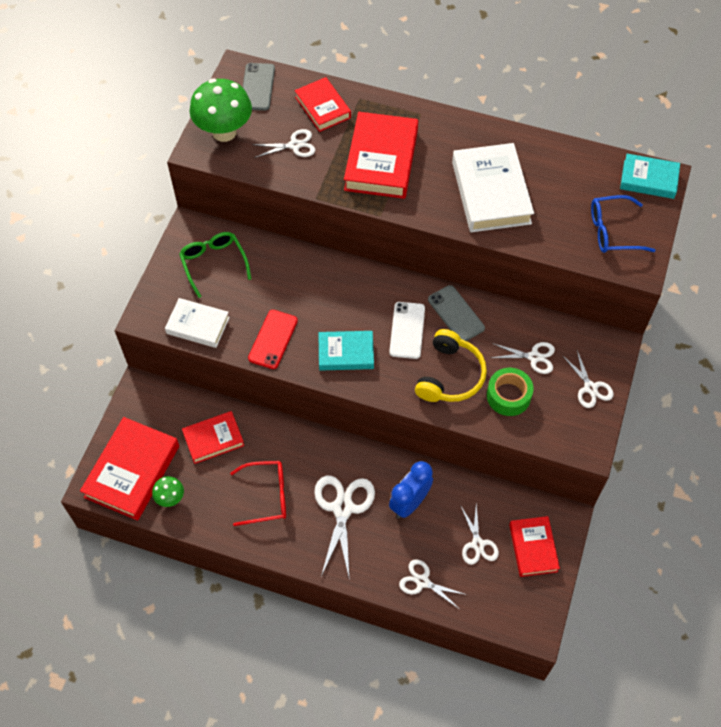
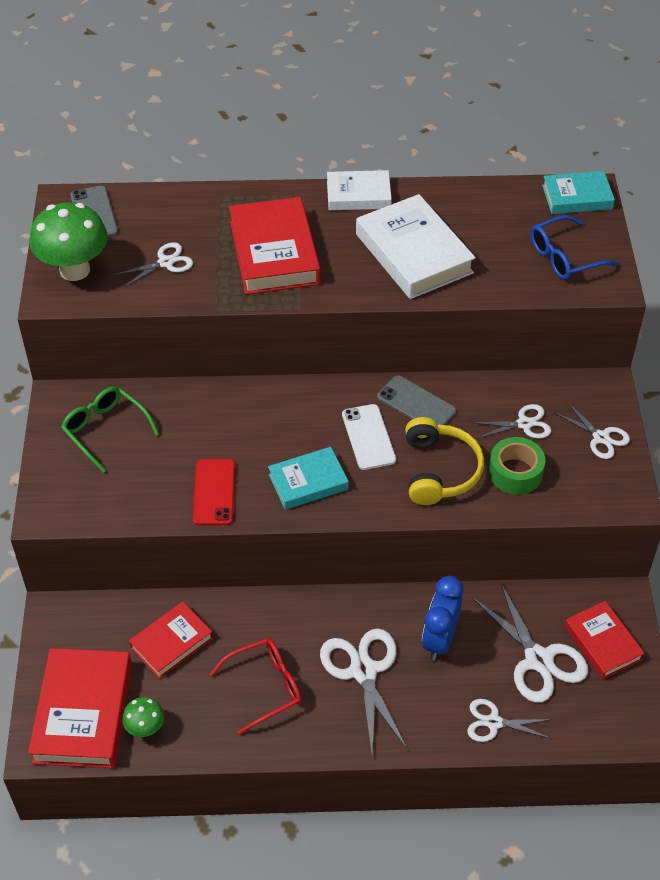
camera: 20 degrees left, 10 degrees down
(198, 325) = (115, 503): white book -> white book (358, 195)
(322, 107) = (181, 216): red book -> none
(477, 544) = (538, 659): white scissors -> white scissors, size x1.69

